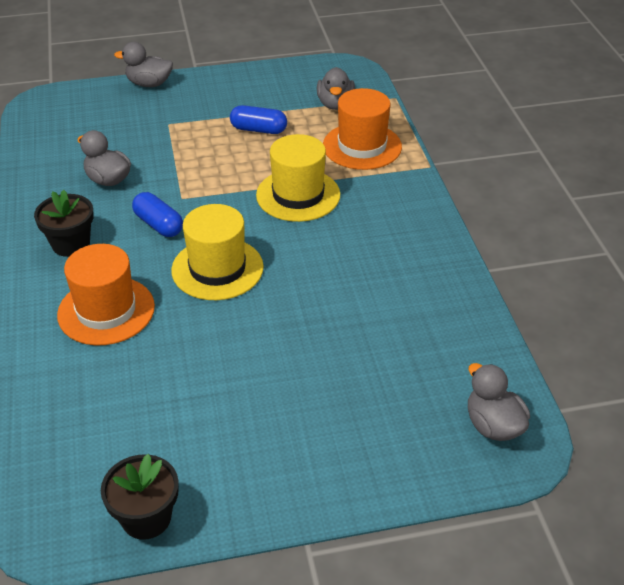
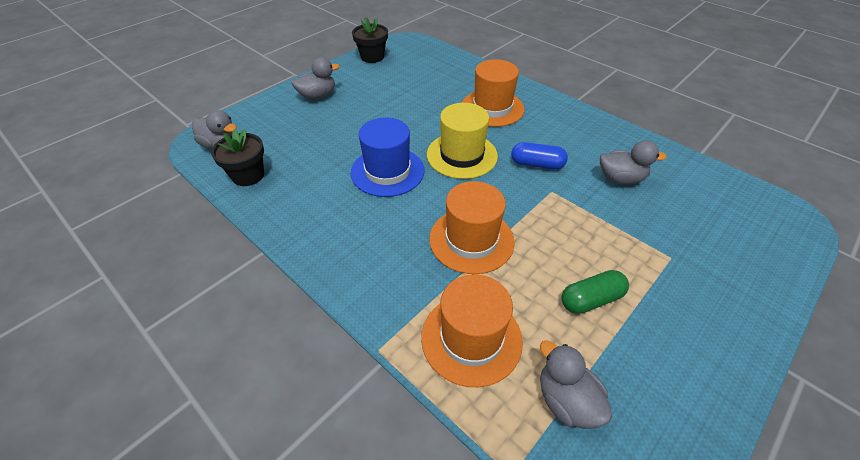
camera: 145 degrees right, 5 degrees up
(71, 244) = (566, 129): black flower pot -> black flower pot (248, 175)
(149, 84) = (772, 301): grey duck -> grey duck (317, 96)
(258, 129) = (591, 299): blue capsule -> green capsule
(298, 195) = (471, 240): yellow hat -> orange hat
(313, 288) = (387, 171): none -> blue hat

